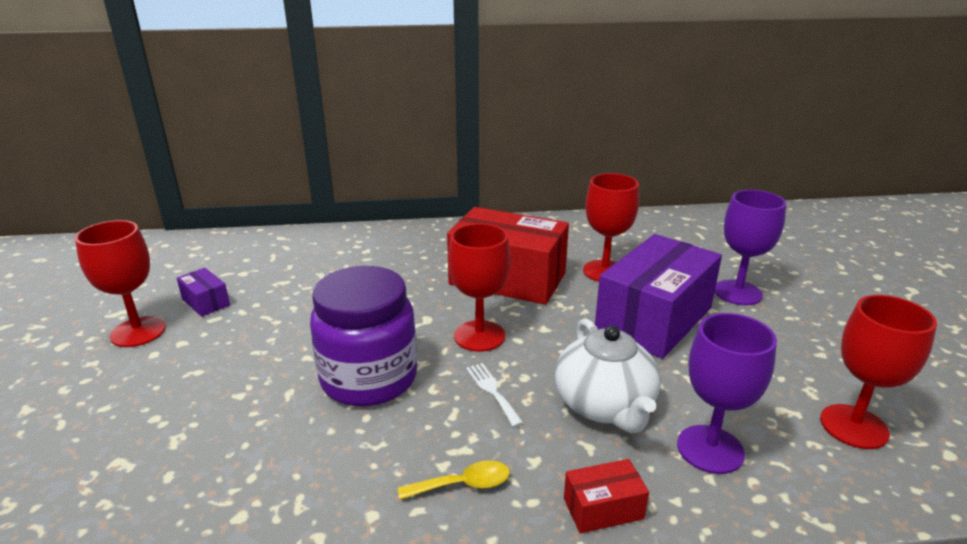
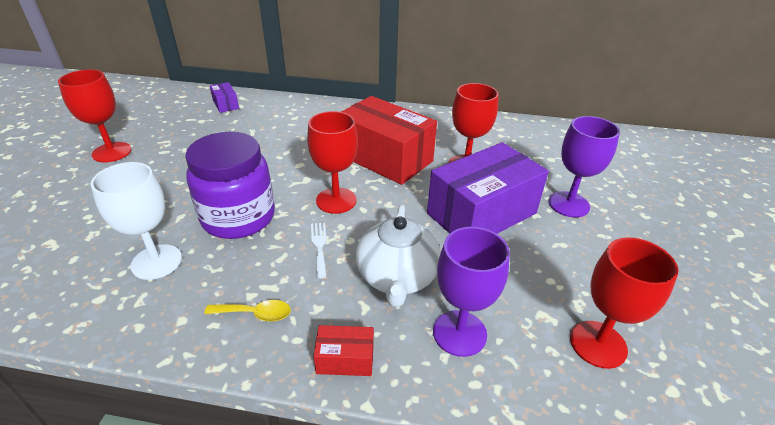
camera: 15 degrees right, 10 degrees up
(206, 302) = (165, 138): purple box -> purple box (225, 104)
(292, 453) = (156, 262): none -> white goblet

